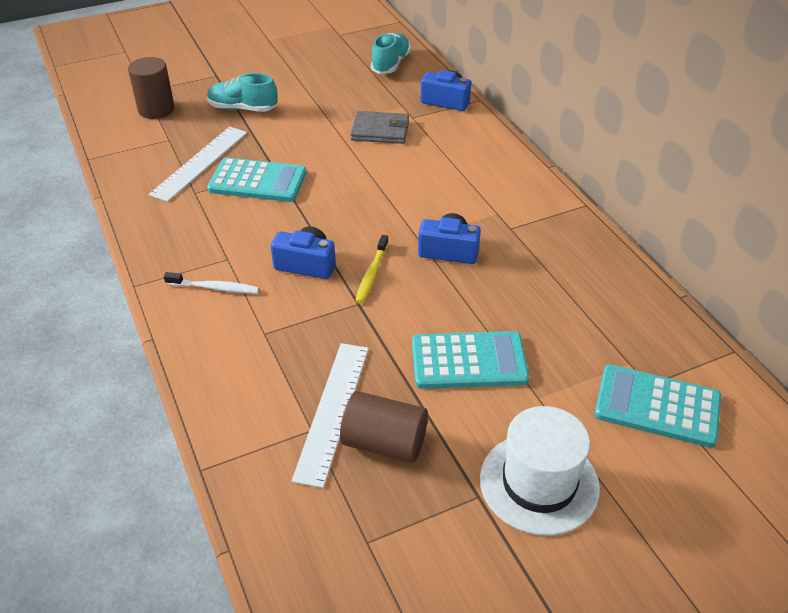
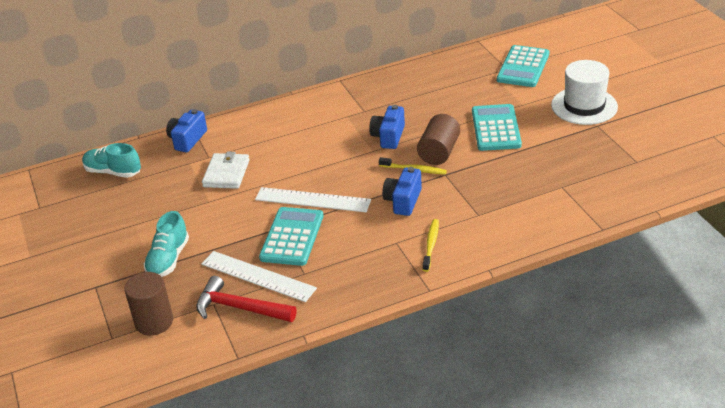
camera: 85 degrees left, 5 degrees down
(156, 155) = (240, 308): none -> red hammer
(215, 288) = (431, 245): white toothbrush -> yellow toothbrush
(332, 410) = (545, 179): white ruler -> white ruler (312, 200)
(380, 131) = (226, 173): grey wallet -> white wallet
(384, 443) = (567, 158): brown cylinder -> brown cylinder (439, 152)

